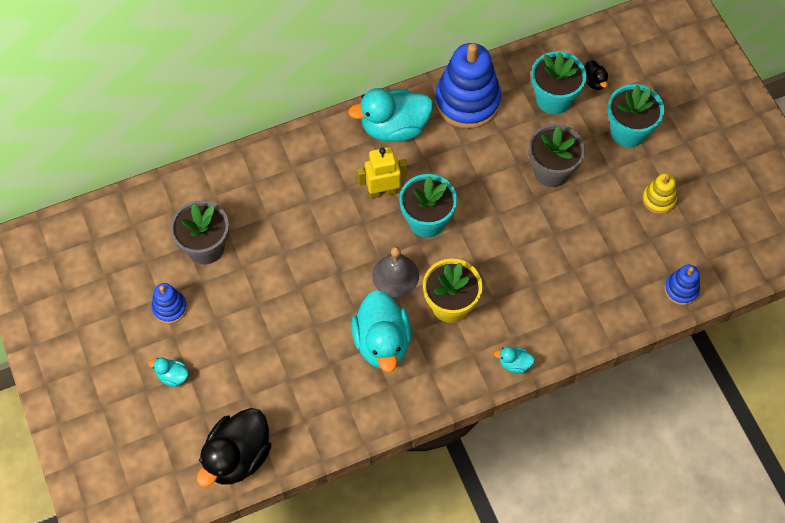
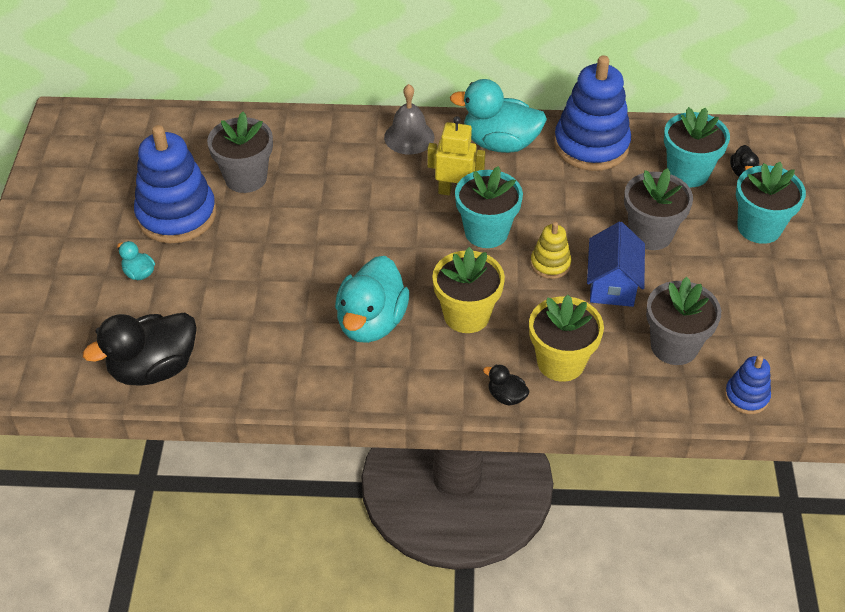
camera: 25 degrees right, 15 degrees down
(169, 308) = (176, 215): blue stacking toy -> blue stacking toy, size x2.04
(395, 275) = (423, 268): grey bell -> grey bell (409, 137)
(514, 364) = (506, 396): turquoise duck -> black duck
(539, 317) = (561, 362): none -> yellow flower pot
(544, 230) = (612, 284): none -> blue house
(613, 267) = (674, 346): none -> grey flower pot
(658, 199) = (763, 301): yellow stacking toy -> yellow stacking toy (550, 264)

